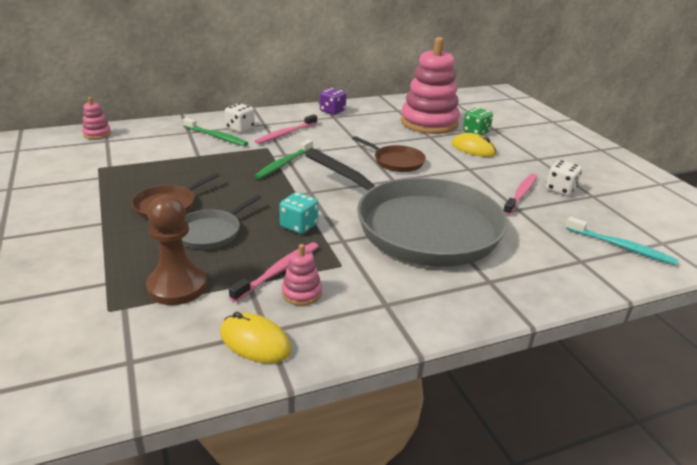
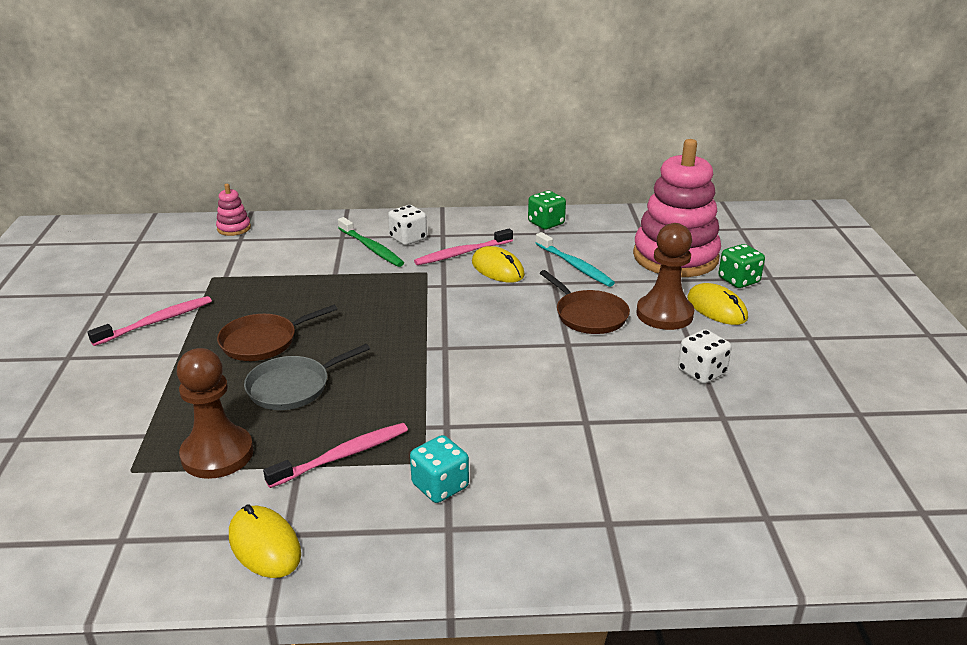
camera: 20 degrees right, 0 degrees up
(284, 164) = (434, 299): green toothbrush -> none
(299, 226) = (402, 395): turquoise dice -> turquoise dice (440, 486)
(301, 293) = (353, 491): pink stacking toy -> none
(317, 141) = (497, 269): none -> yellow mouse
(332, 111) = (546, 223): purple dice -> green dice
(421, 227) = (562, 423): grey pan -> none
(444, 155) = (664, 314): none -> brown pawn
(520, 194) = (742, 394): pink toothbrush -> pink toothbrush (156, 322)
(560, 189) = (811, 395): white dice -> white dice (701, 372)
(621, 247) = (847, 506): turquoise toothbrush -> turquoise toothbrush (574, 265)

